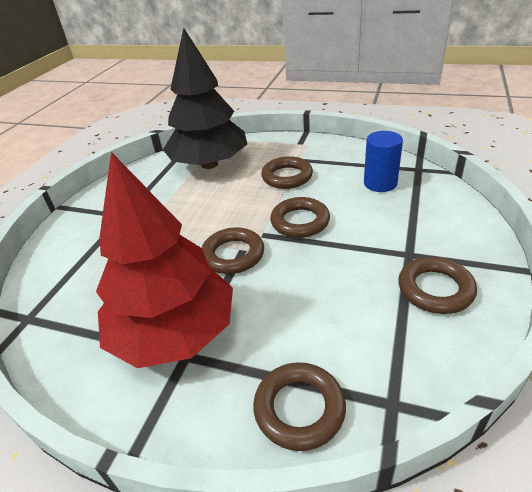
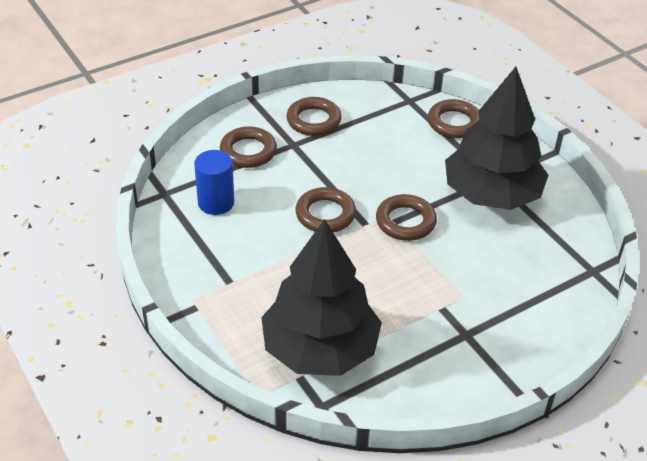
camera: 145 degrees left, 5 degrees up
(174, 332) = (491, 194): red tree -> black tree
(287, 177) = (272, 268): brown ring -> brown ring (248, 151)

